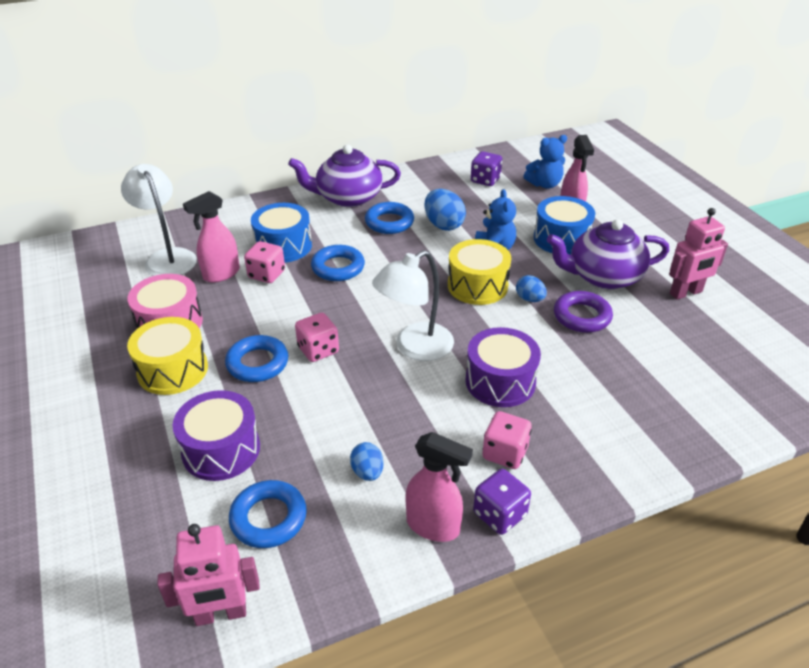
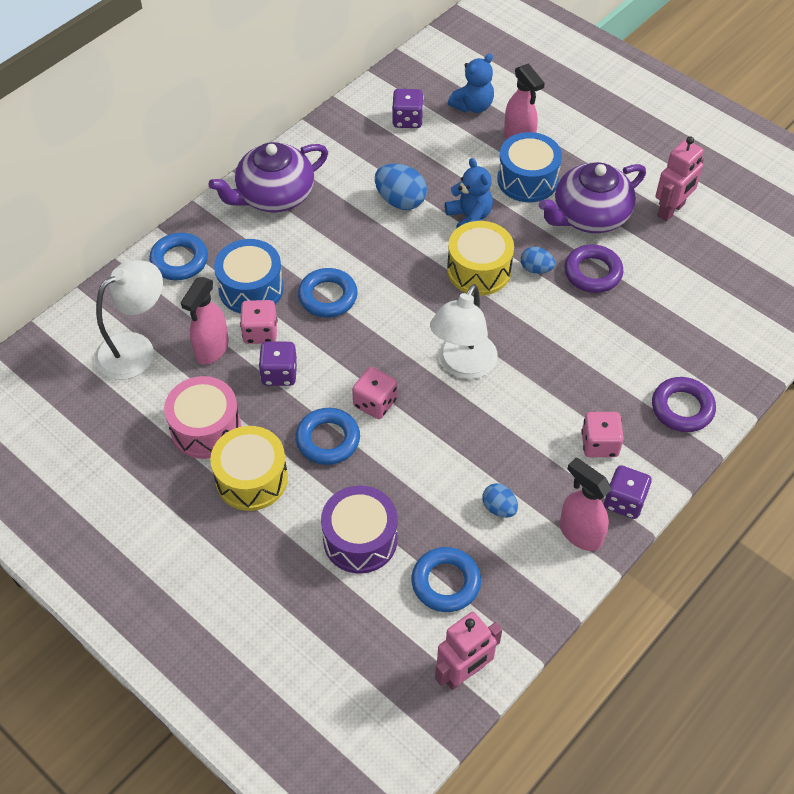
camera: 25 degrees left, 15 degrees up
(167, 257) = (136, 349): white lamp -> white lamp turned 105 degrees clockwise
(258, 305) = (279, 374): none -> purple dice
(389, 222) = (342, 216): blue ring -> blue ring (179, 260)
(433, 526) = (580, 533): pink spray bottle -> pink spray bottle turned 135 degrees counterclockwise
(500, 381) = (558, 373): purple drum -> none
(612, 451) = (682, 408): none -> purple ring

